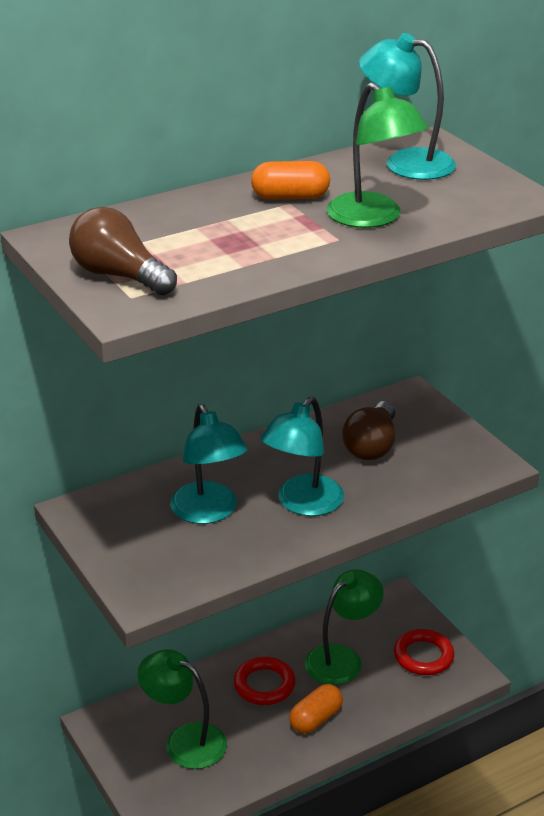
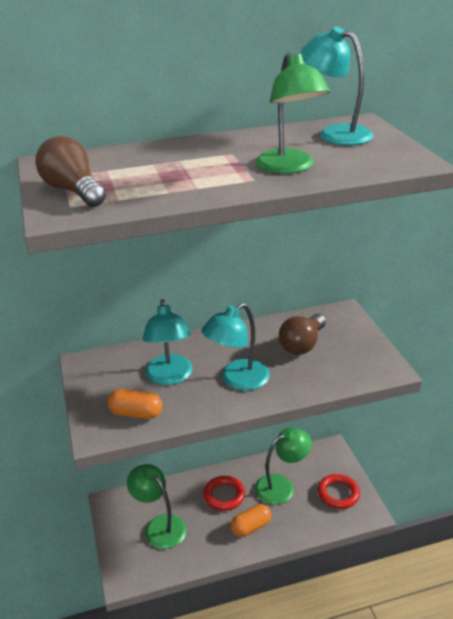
camera: 15 degrees right, 0 degrees up
(290, 197) = (235, 149): orange capsule -> orange capsule (136, 413)

